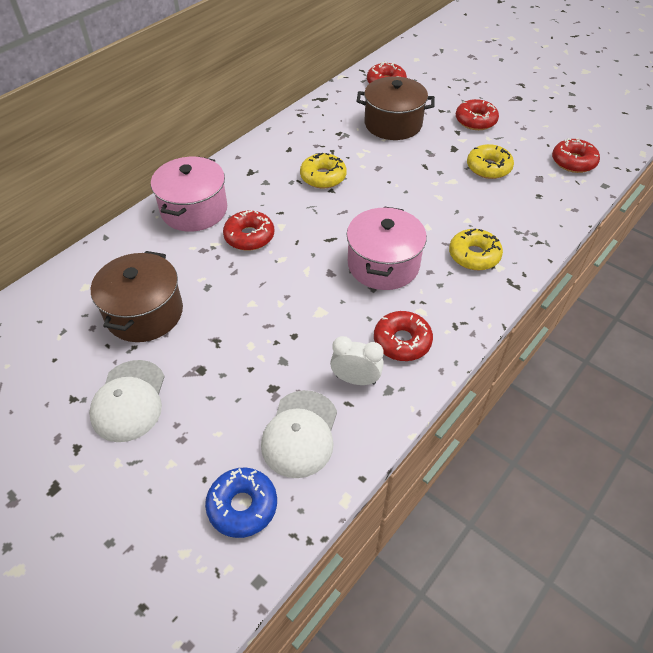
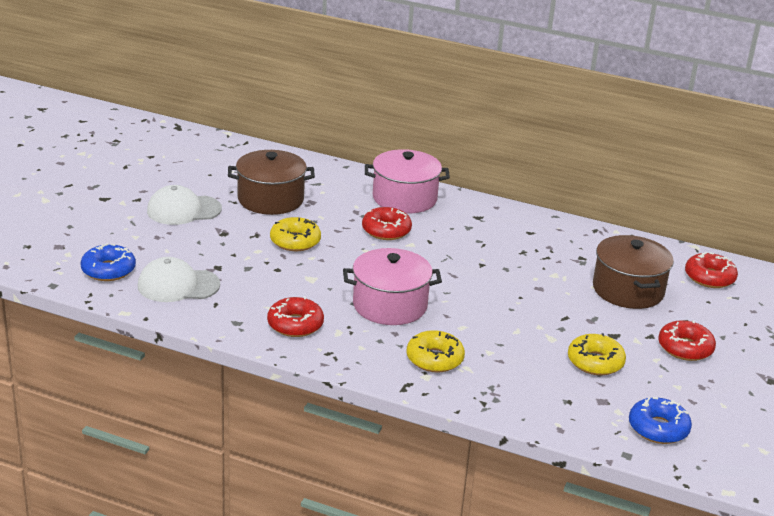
camera: 70 degrees right, 20 degrees down
(323, 177) = (499, 257): yellow donut -> yellow donut (295, 241)
(355, 379) = (242, 305): white clock -> none
(573, 162) = (658, 428): red donut -> blue donut

